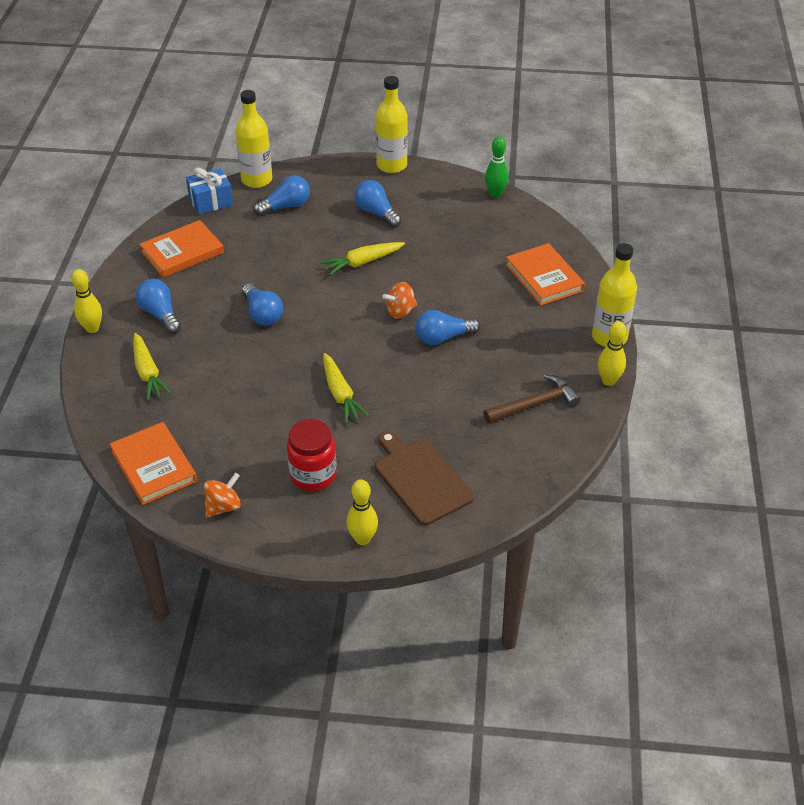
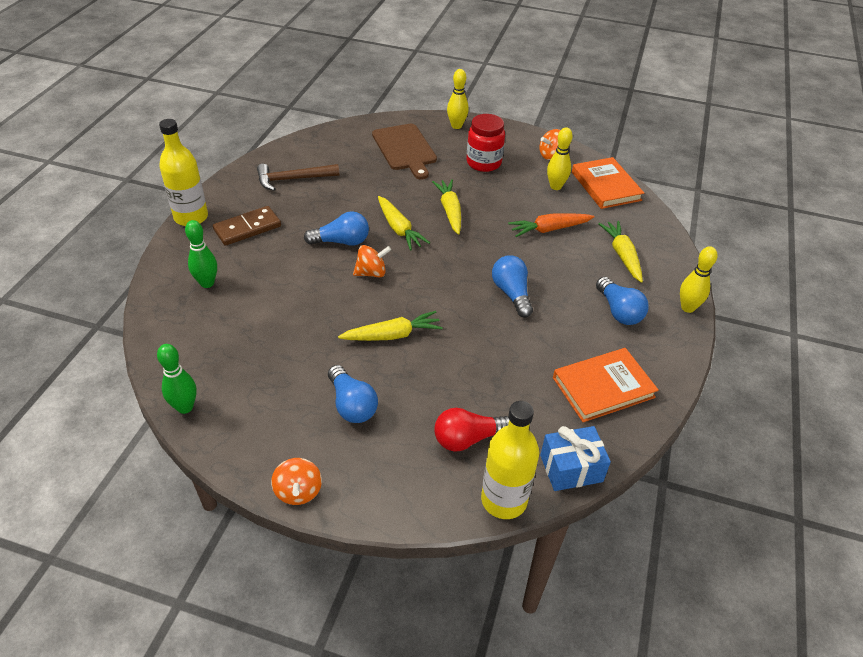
camera: 170 degrees left, 0 degrees up
(226, 391) = (549, 229): none -> orange carrot
(286, 206) = (467, 439): blue light bulb -> red light bulb
(390, 362) = (399, 229): none -> yellow carrot
(391, 165) = (298, 491): yellow bottle -> orange spinning top
(544, 277) = (207, 283): orange book -> green bowling pin
(545, 336) = (247, 228): none -> brown domino
(608, 381) = (221, 185): yellow bowling pin -> yellow bowling pin (555, 186)

